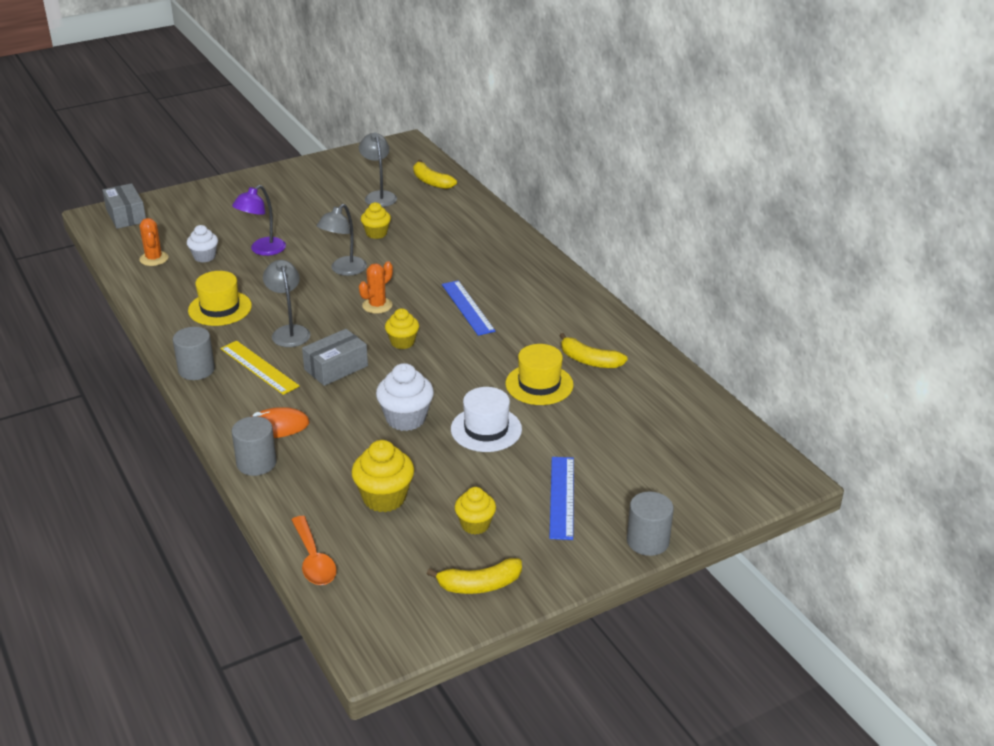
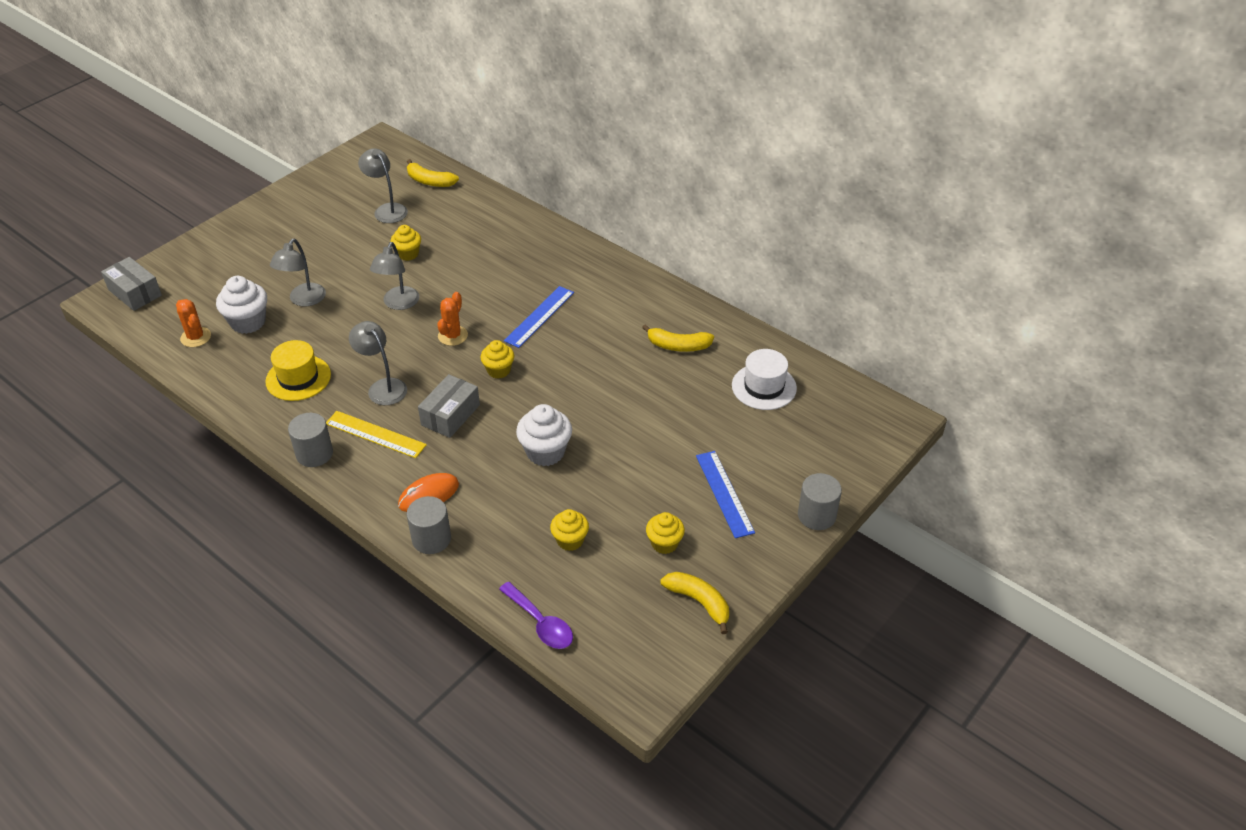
camera: 20 degrees left, 10 degrees up
(204, 257) = (248, 322): white cupcake -> white cupcake, size x1.54
(262, 250) = (303, 300): purple lamp -> grey lamp
(314, 560) = (540, 623): orange spoon -> purple spoon
(384, 498) = (570, 540): yellow cupcake -> yellow cupcake, size x0.65
(468, 307) = (539, 316): blue ruler -> blue ruler turned 75 degrees clockwise
(479, 585) = (699, 602): yellow banana -> yellow banana turned 105 degrees counterclockwise
(486, 429) = (623, 443): white hat -> white hat (764, 387)
(539, 384) = (646, 383): yellow hat -> none

